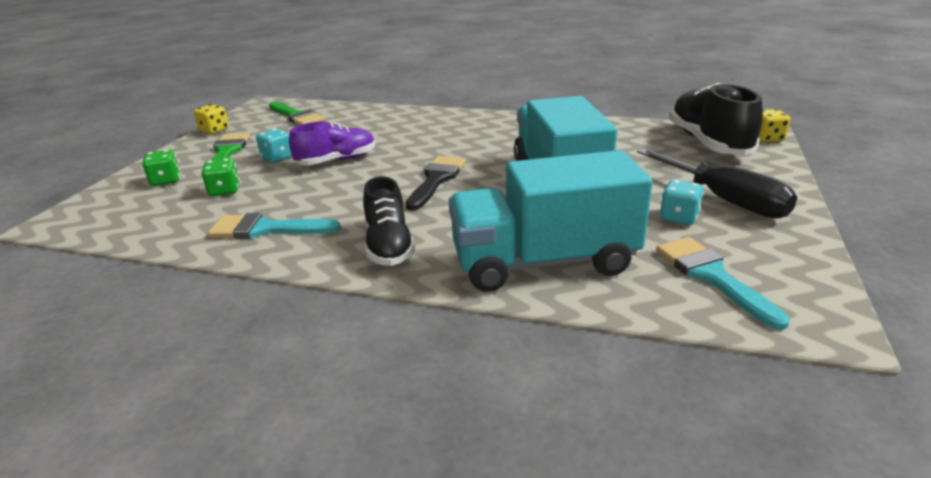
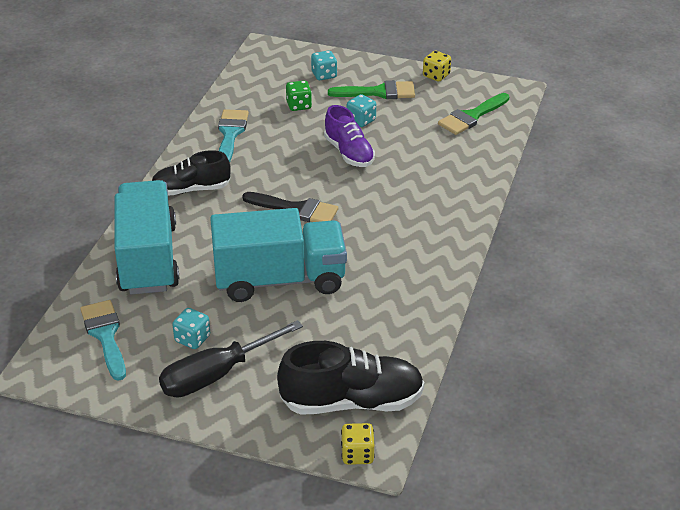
camera: 90 degrees right, 10 degrees up
(166, 181) = (324, 75): green dice -> turquoise dice
(712, 276) = (105, 335): turquoise brush -> turquoise brush turned 90 degrees counterclockwise

